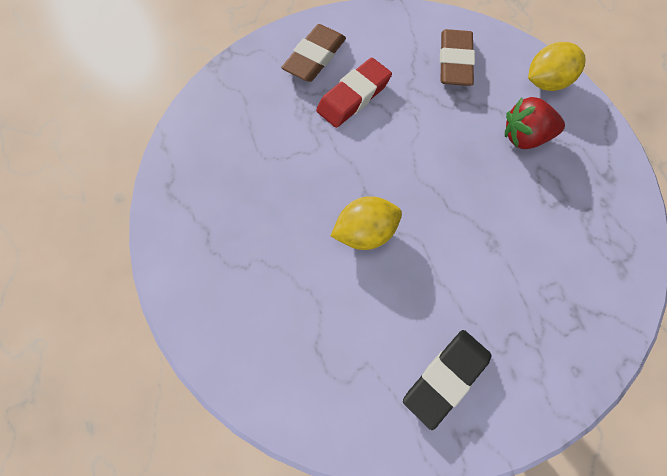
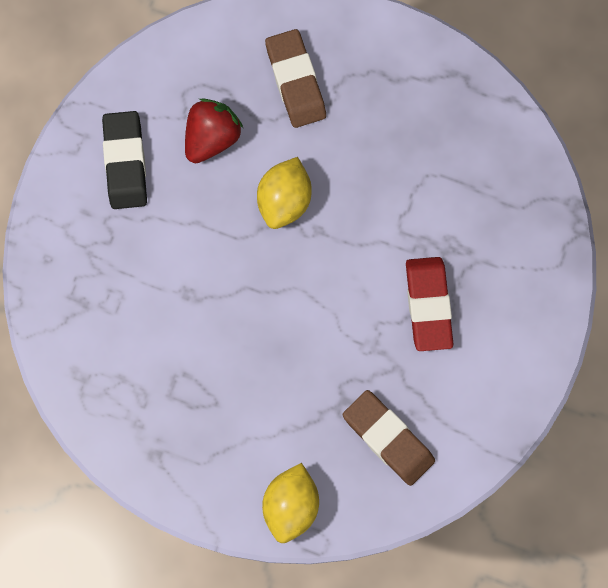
camera: 130 degrees right, 10 degrees up
(315, 57) = (506, 307): brown eraser -> brown eraser (295, 81)
(525, 137) = (254, 421): red strawberry -> red strawberry (212, 138)

